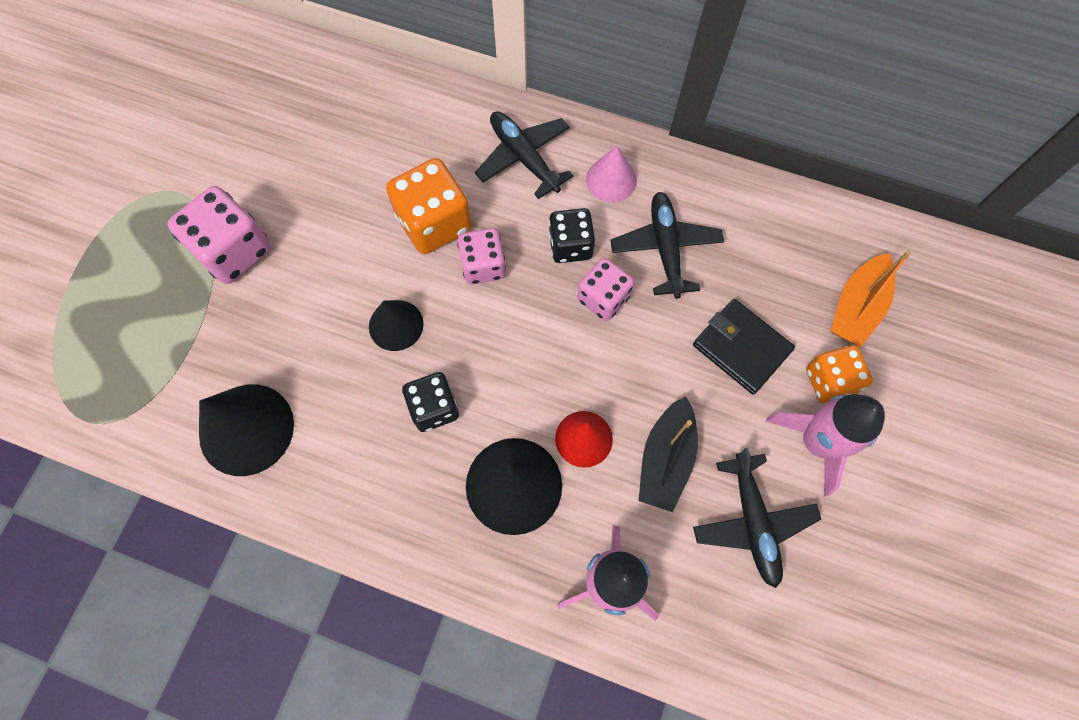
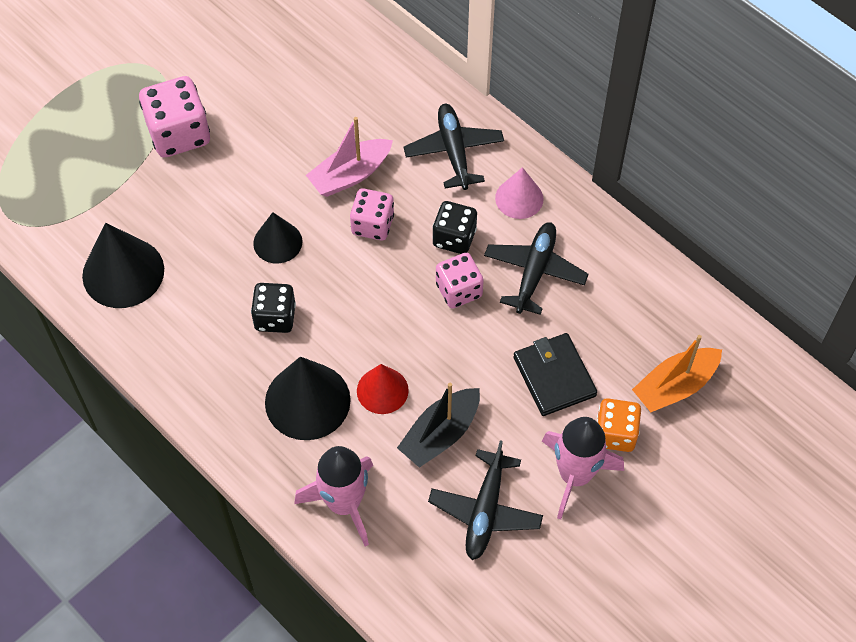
camera: 25 degrees right, 10 degrees down
(434, 223) = (350, 175): orange dice -> pink boat

